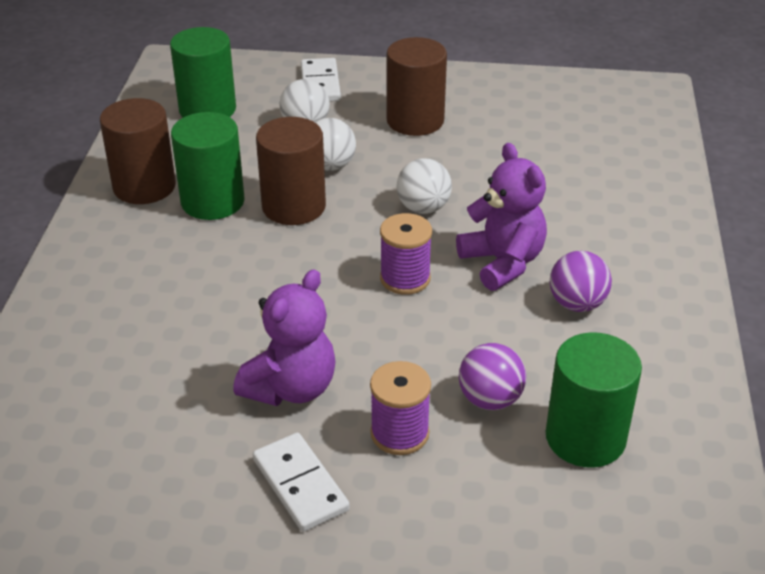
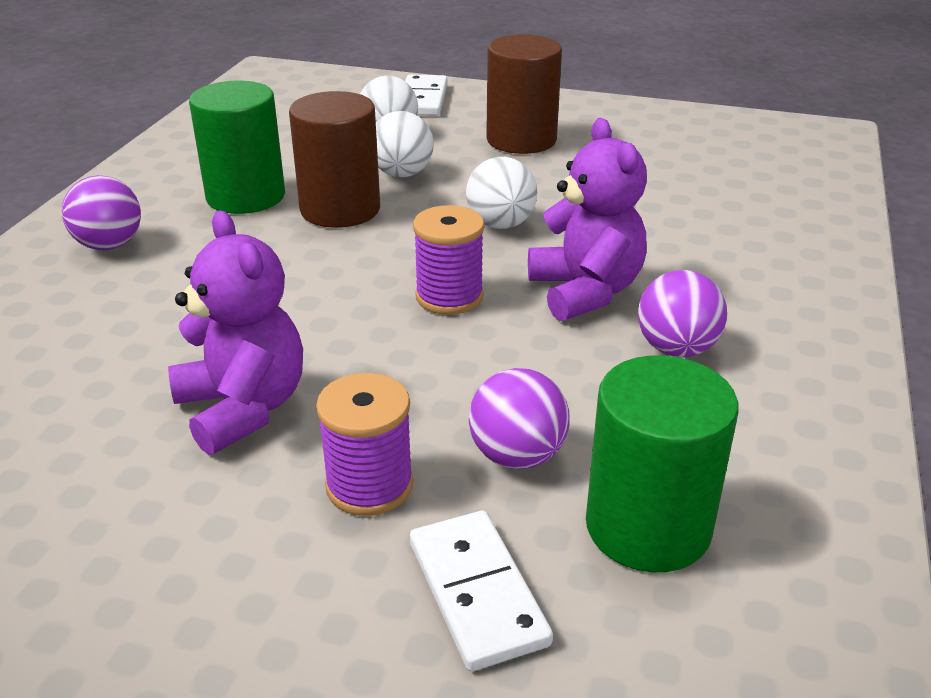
camera: 10 degrees right, 5 degrees down
(124, 261) = (109, 245): none -> purple ball
(144, 186) = (174, 176): brown cylinder -> none
(207, 109) = (284, 113): green cylinder -> none
(291, 388) = (243, 408): purple teddy bear -> purple teddy bear turned 75 degrees counterclockwise
(300, 484) = (196, 538): white domino -> white domino (477, 592)

